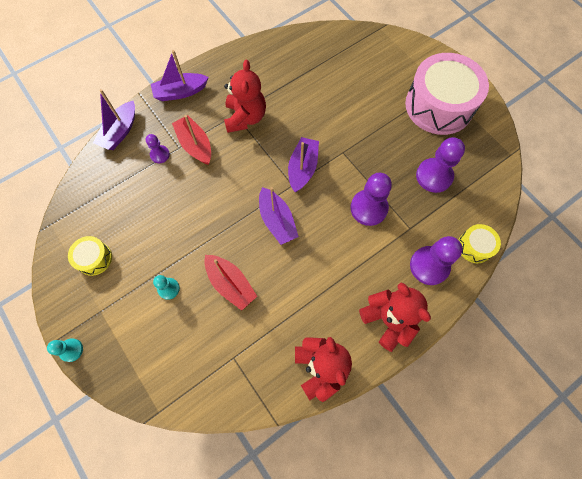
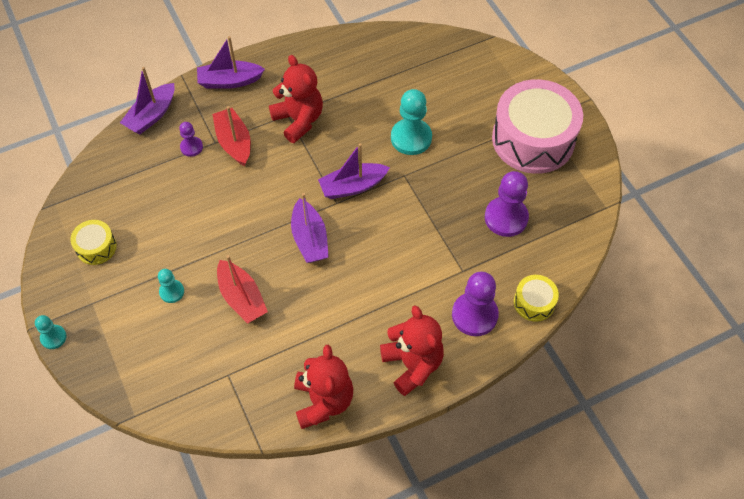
camera: 10 degrees right, 10 degrees down
(245, 118) = (298, 120): red teddy bear -> red teddy bear turned 45 degrees counterclockwise
(303, 168) = (352, 186): purple boat -> purple boat turned 135 degrees counterclockwise
(341, 119) = (411, 138): none -> turquoise pawn
(368, 208) = (419, 241): purple pawn -> none

